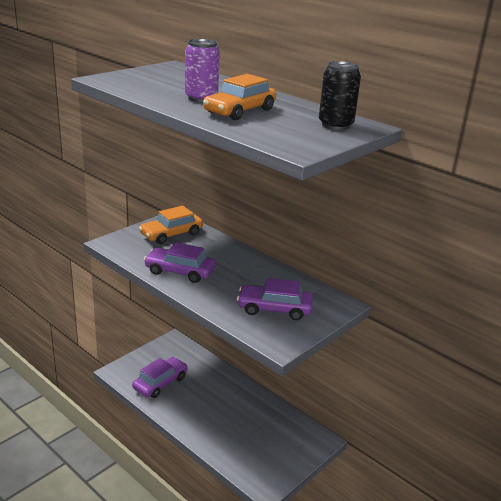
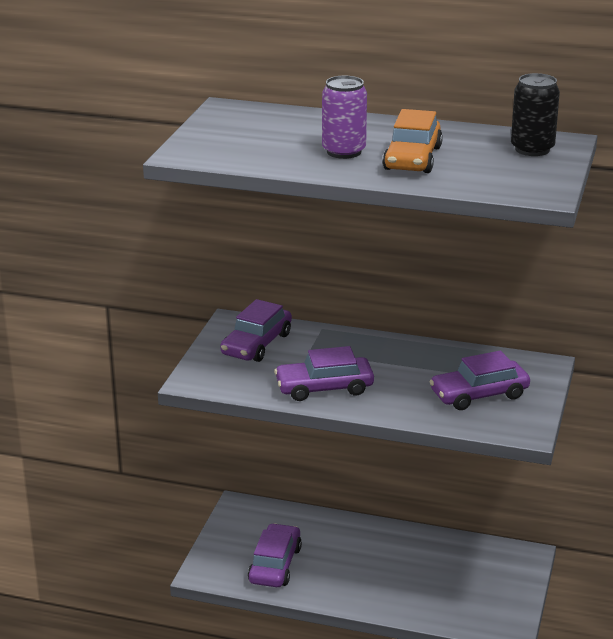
camera: 25 degrees left, 0 degrees up
(171, 234) = (256, 344): orange car -> purple car

